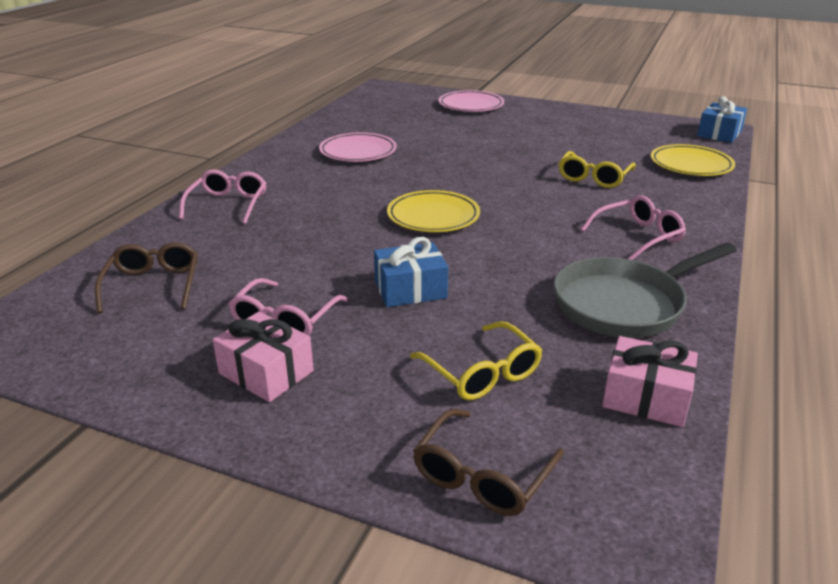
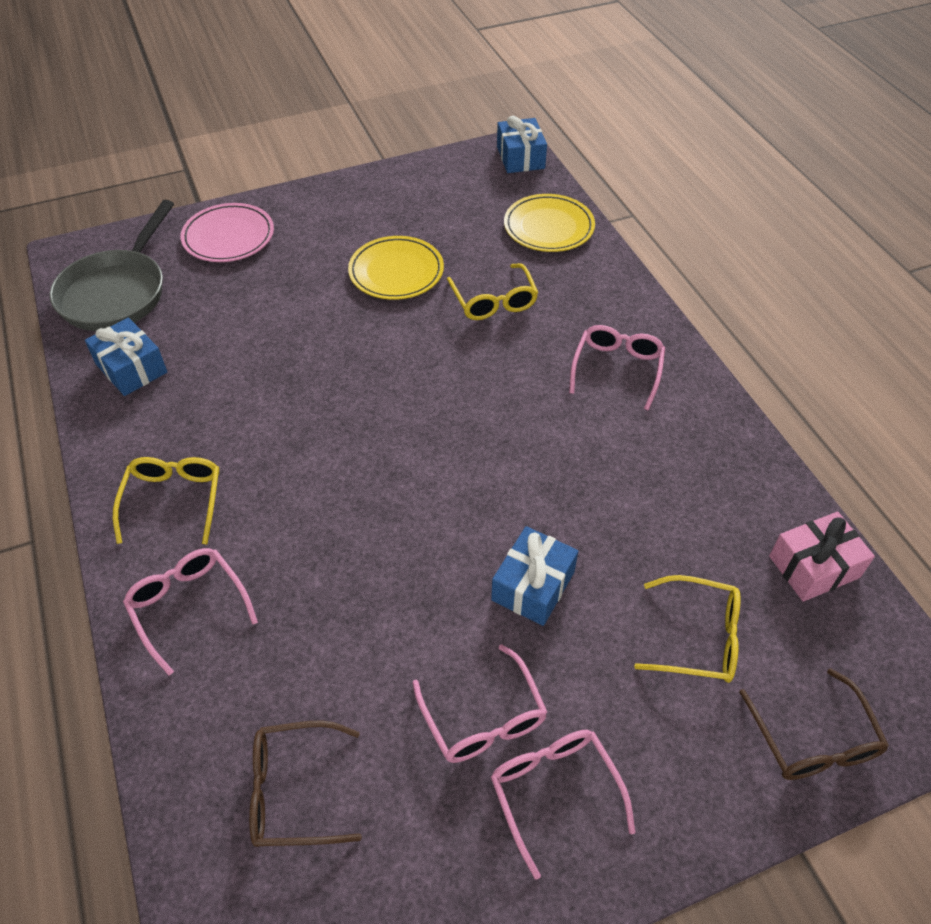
camera: 45 degrees left, 20 degrees up
(153, 285) = (294, 791): brown glasses -> brown glasses turned 45 degrees counterclockwise
(266, 372) = (554, 792): pink gift -> pink glasses
(286, 171) = (173, 500): none -> yellow glasses
(345, 127) = (131, 368): none -> blue gift
(358, 152) = (211, 408): pink plate -> none
(433, 216) = (425, 464): yellow plate -> yellow plate (396, 272)
(625, 304) = (698, 469): grey pan -> grey pan (117, 292)

